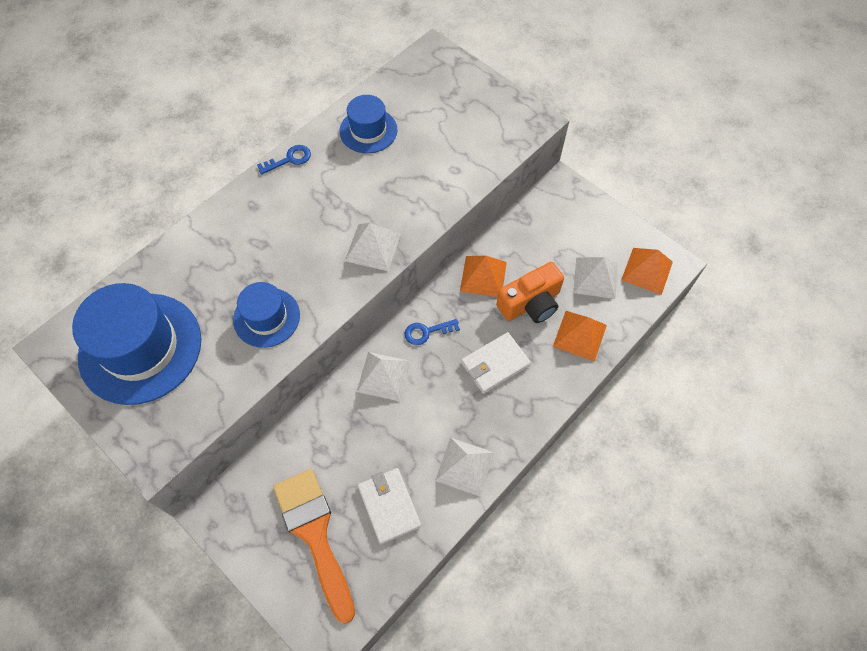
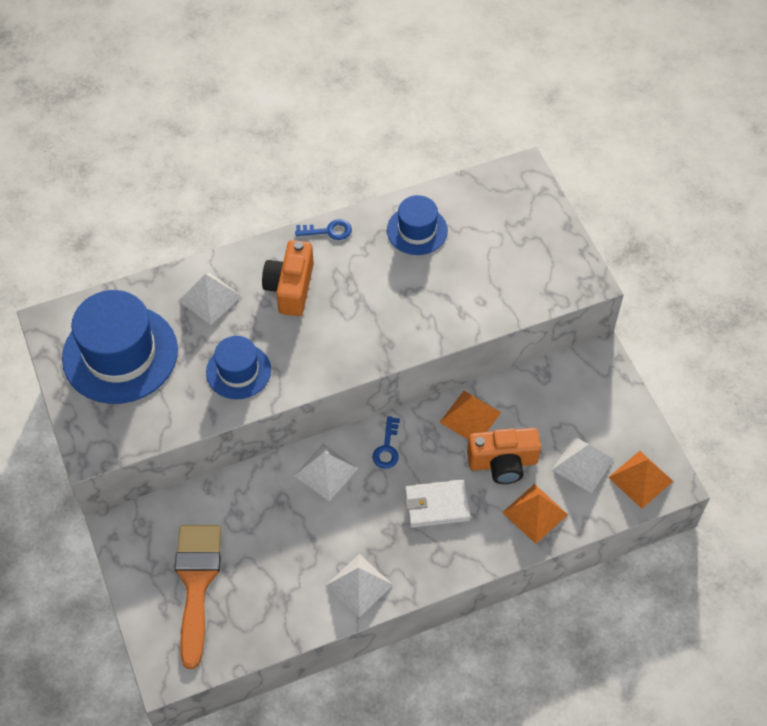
camera: 25 degrees right, 5 degrees down
(279, 222) = (290, 288): none -> orange camera
(373, 247) = (364, 345): white pyramid -> white pyramid (210, 298)
(389, 506) = (273, 589): white wallet -> none
(426, 332) = (387, 448): blue key -> blue key turned 90 degrees counterclockwise

